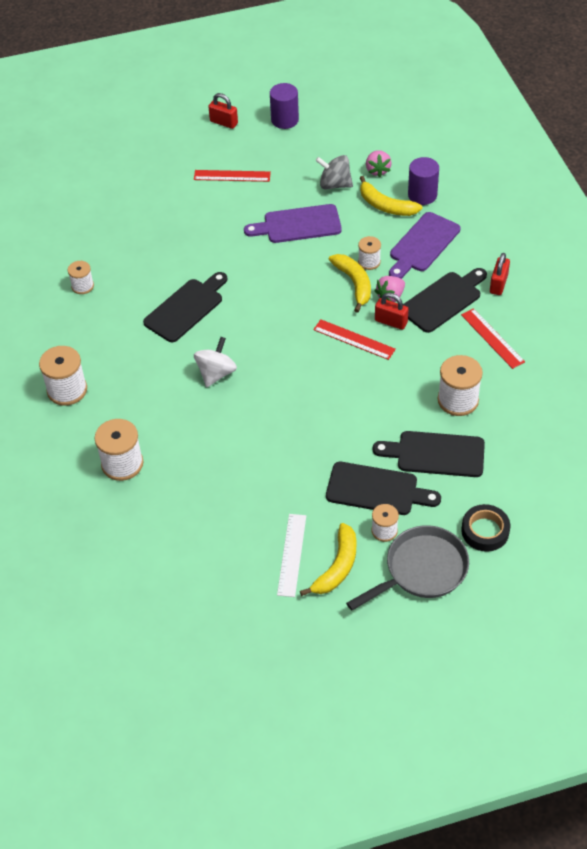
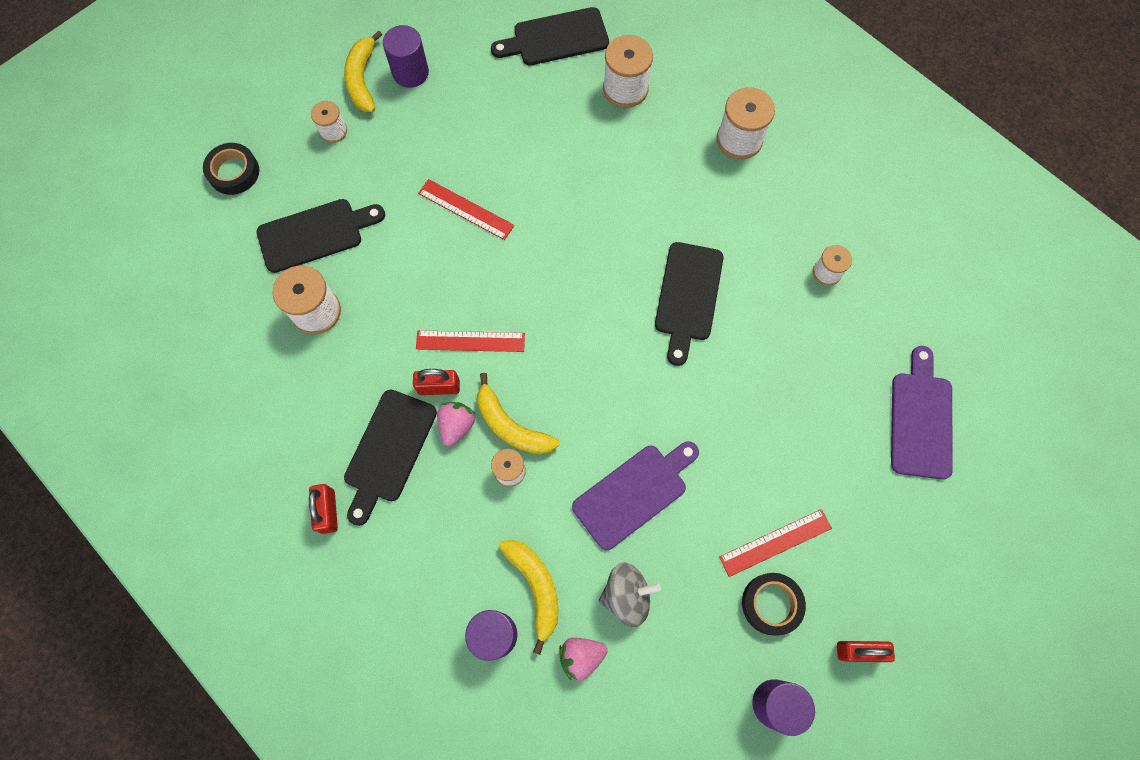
camera: 150 degrees right, 20 degrees up
(216, 373) = (599, 227): white spinning top -> none
(255, 154) = (771, 604): none -> black tape
(291, 554) = (410, 72): white ruler -> purple cylinder
(377, 170) = (581, 656): pink strawberry -> pink strawberry turned 75 degrees counterclockwise
(377, 489) = (359, 169): black cutting board -> black cutting board (556, 38)
(386, 206) = (535, 587): yellow banana -> yellow banana turned 60 degrees clockwise
(421, 570) = (281, 109): grey pan -> none
(422, 245) = (453, 535): purple cutting board -> purple cutting board (920, 419)
(492, 338) = (306, 418): red ruler -> red ruler (466, 209)

